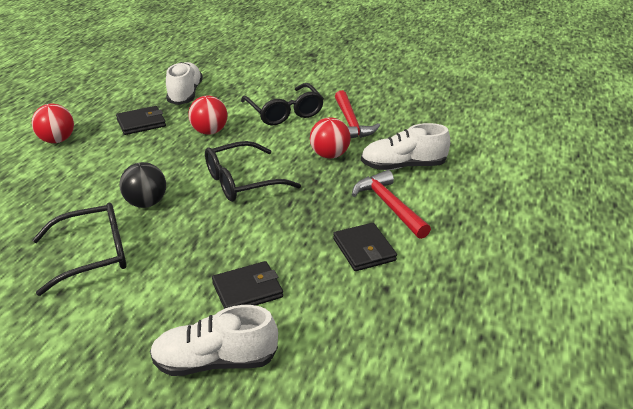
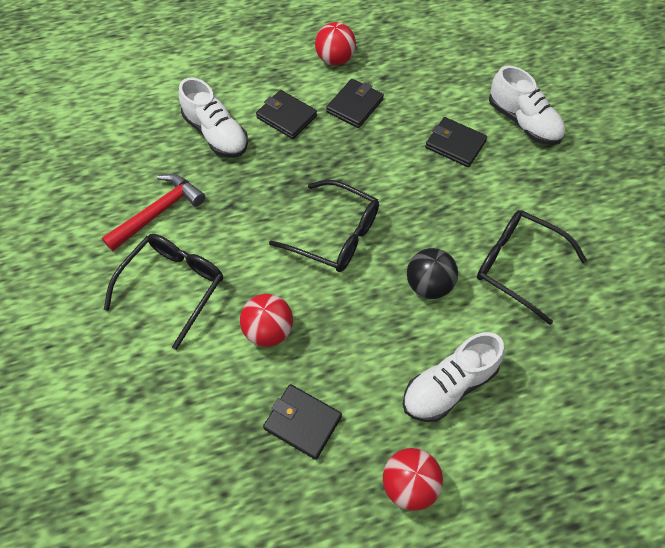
camera: 125 degrees left, 25 degrees up
(185, 94) = (196, 435): white shoe -> white shoe (449, 386)
(329, 155) = (237, 195): red ball -> red ball (335, 59)
(389, 206) = (286, 117): red hammer -> black wallet

